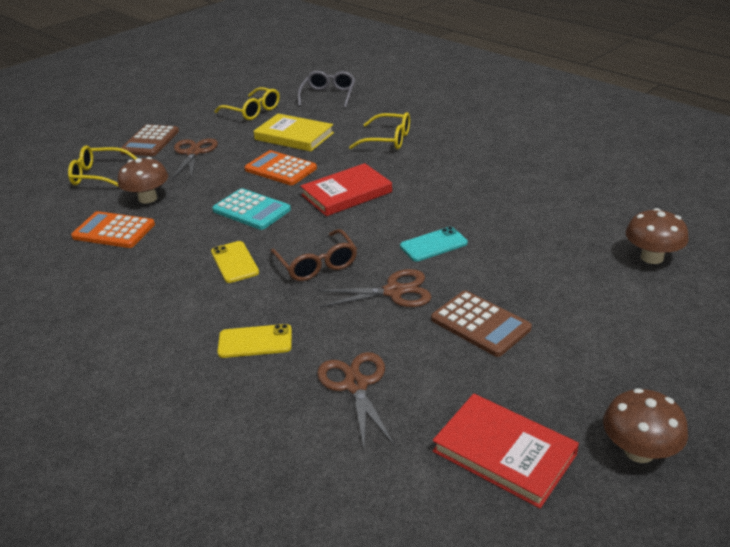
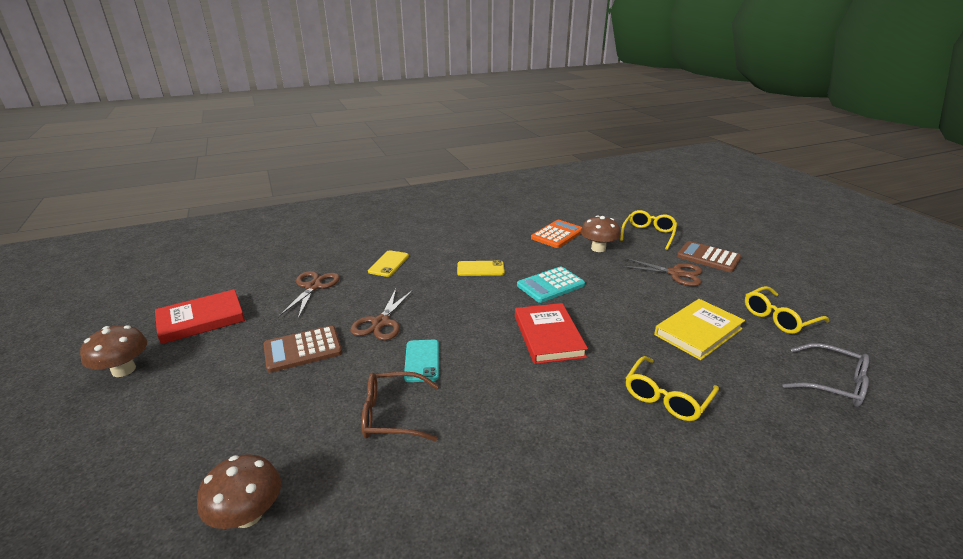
camera: 110 degrees right, 5 degrees down
(280, 169) = (620, 310): orange calculator -> none
(317, 264) = (448, 298): brown glasses -> brown glasses (392, 415)
(356, 385) = (313, 287): brown scissors -> brown scissors turned 90 degrees counterclockwise

